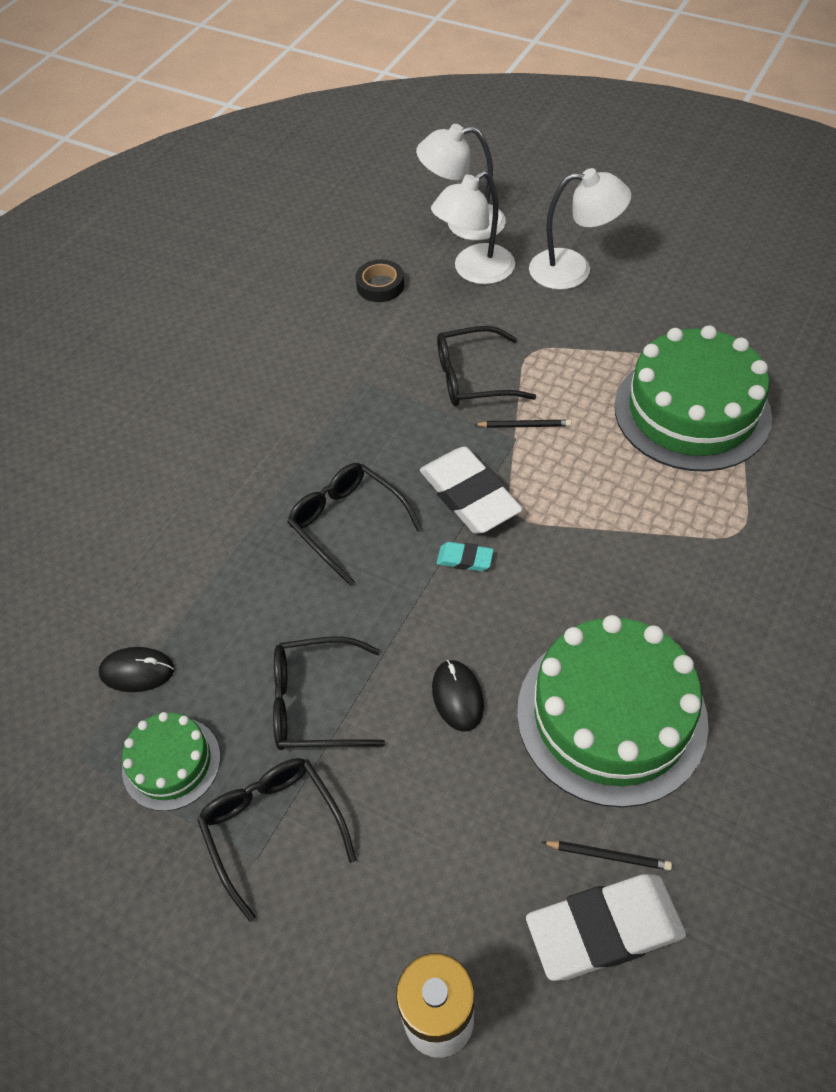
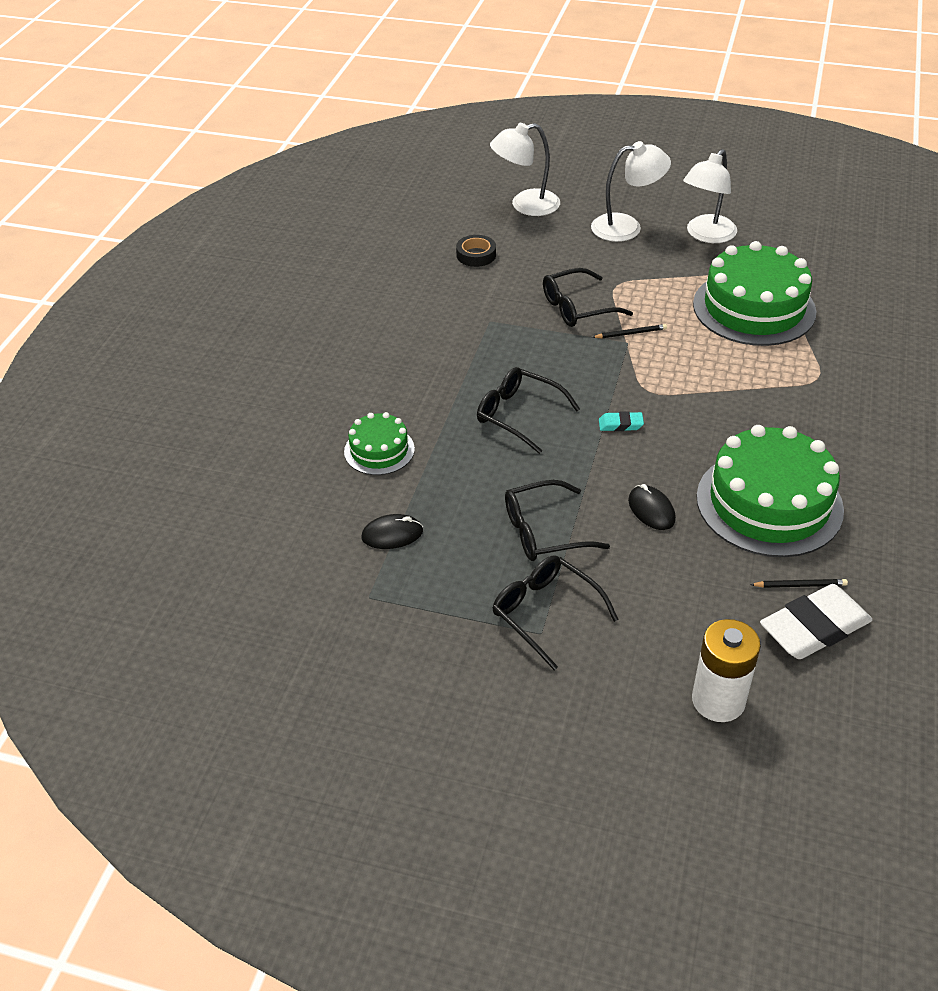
camera: 15 degrees left, 10 degrees down
(171, 763) = (447, 587): green cake -> green cake (379, 450)
(469, 496) = (607, 384): white eraser -> none
(474, 271) = (548, 236): white lamp -> white lamp (706, 235)

